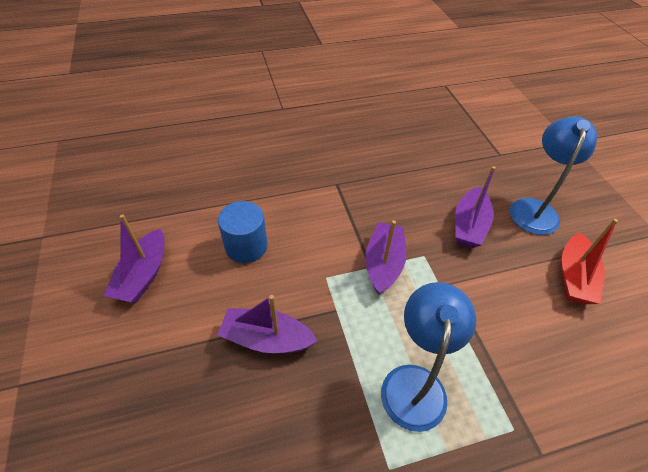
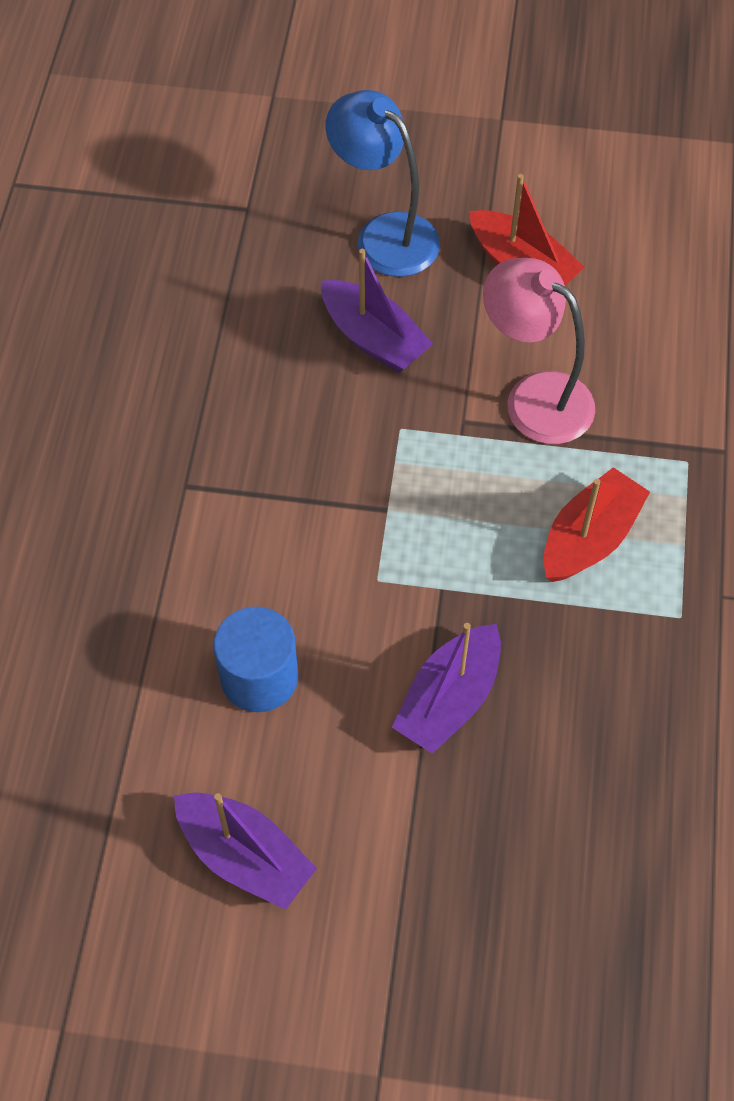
camera: 65 degrees left, 10 degrees up
(383, 263) = (389, 490): purple boat -> none
(415, 382) = (589, 538): blue lamp -> red boat
(491, 314) = (534, 397): none -> pink lamp

